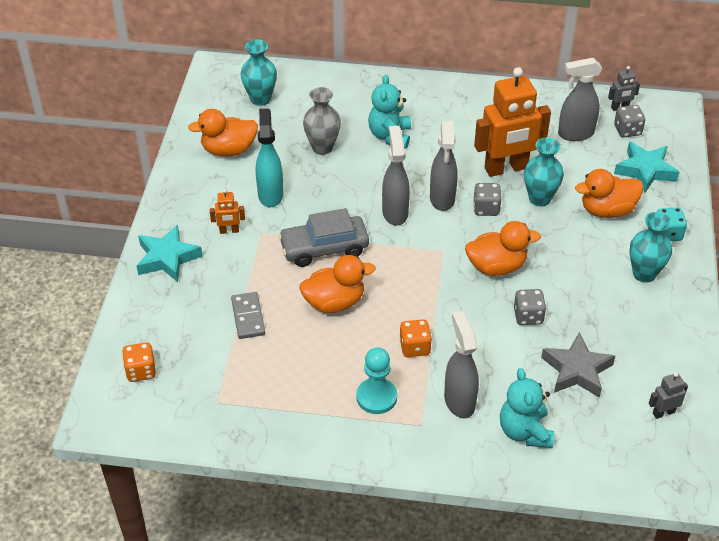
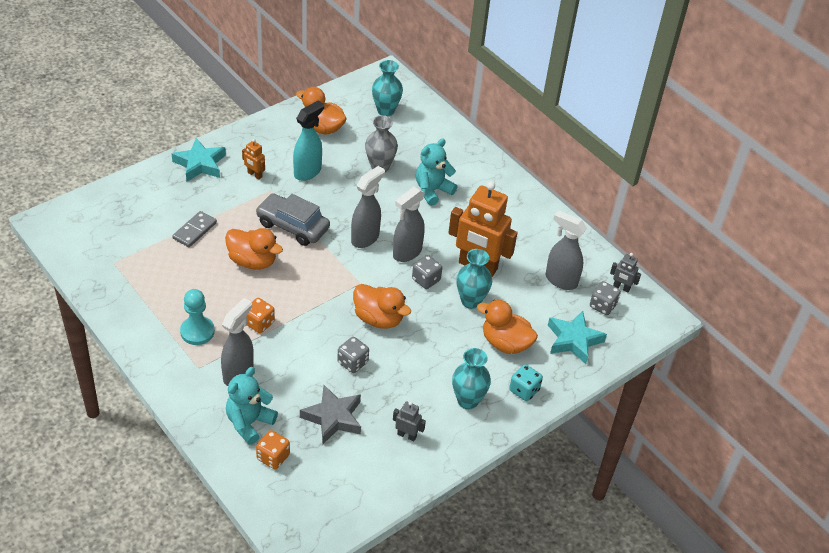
camera: 40 degrees right, 0 degrees up
(141, 371) = (100, 214): orange dice -> orange dice (273, 457)
(663, 412) = (347, 488): grey robot -> grey robot (407, 435)

